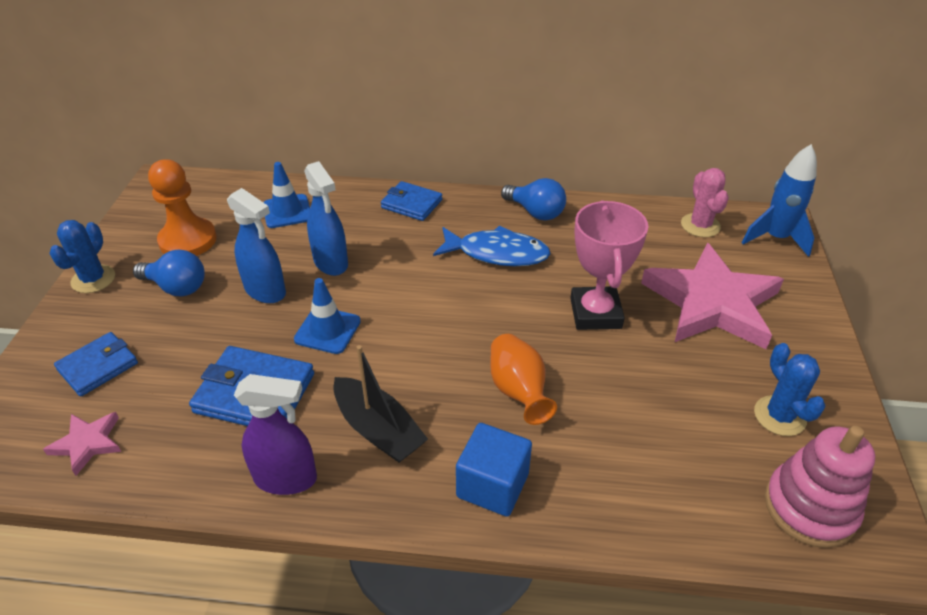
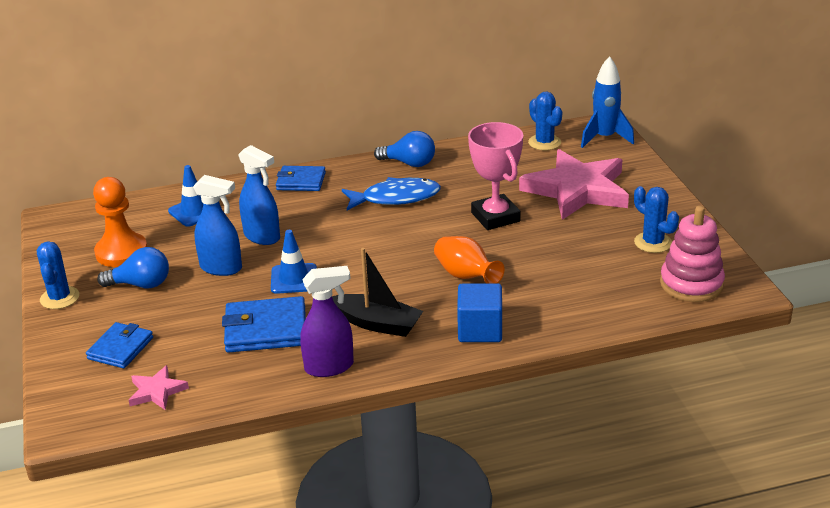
camera: 20 degrees left, 10 degrees down
(700, 225) = (544, 142): pink cactus -> blue cactus

